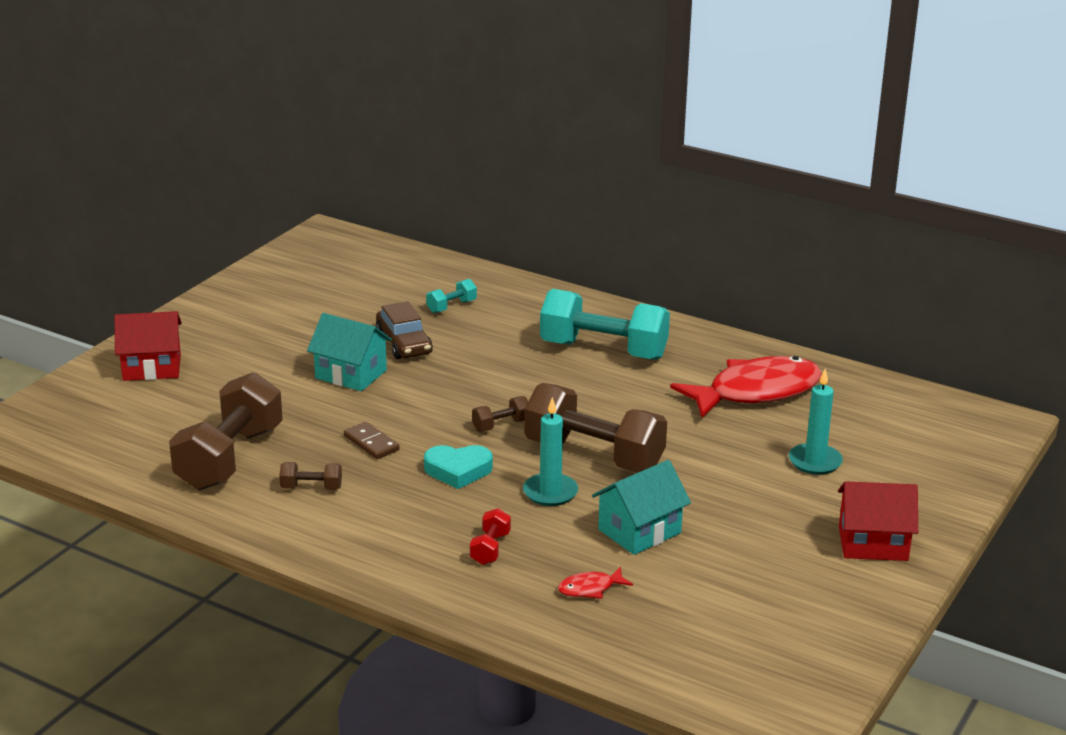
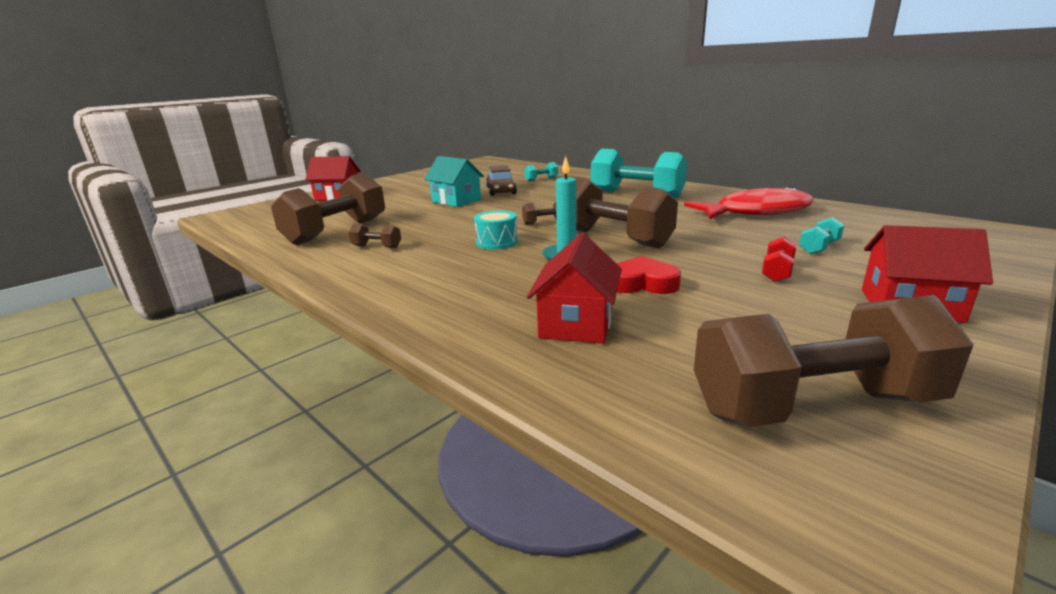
camera: 15 degrees right, 5 degrees down
(371, 443) = (442, 227): brown domino -> none
(458, 470) = (497, 242): turquoise heart -> turquoise drum
(490, 549) = (492, 288): red dumbbell -> red dumbbell (777, 272)
(590, 589) = (576, 323): red fish -> red house
(639, 531) = (642, 283): turquoise house -> red heart
(776, 649) = (813, 405): none -> brown dumbbell
(815, 462) = (819, 247): turquoise candle -> turquoise dumbbell

